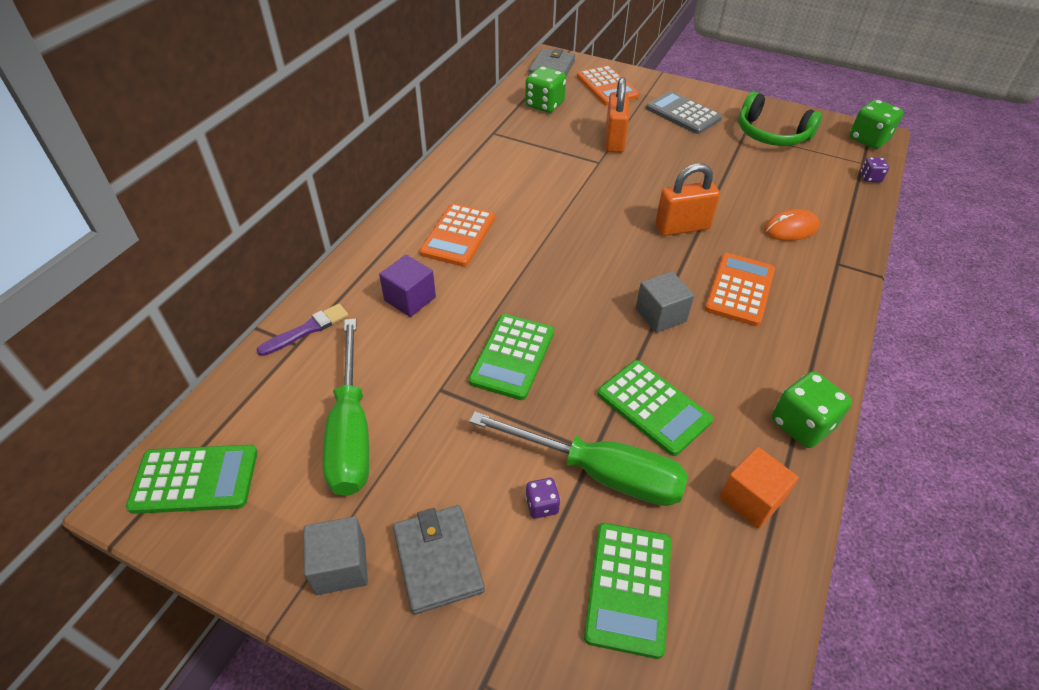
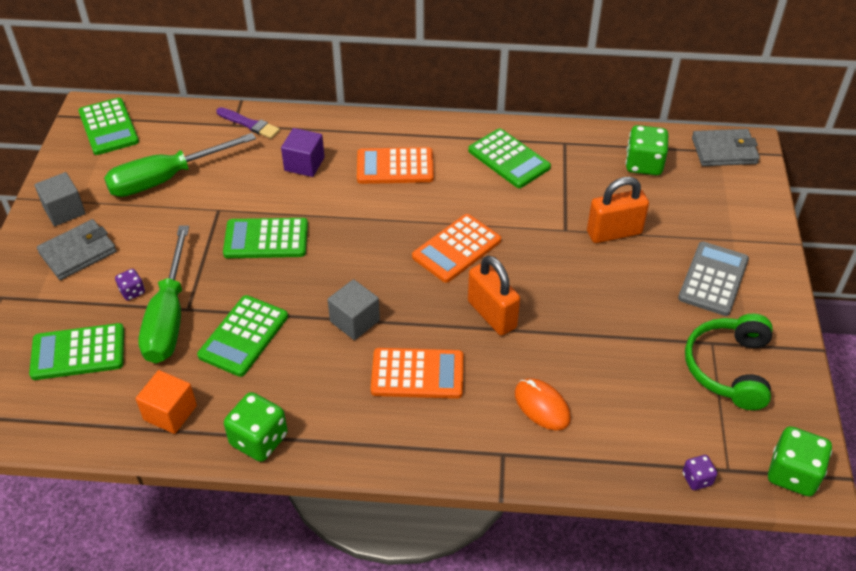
camera: 70 degrees right, 0 degrees up
(494, 166) = (509, 159): none -> green calculator
(607, 86) = (722, 203): orange calculator -> orange calculator (456, 249)

